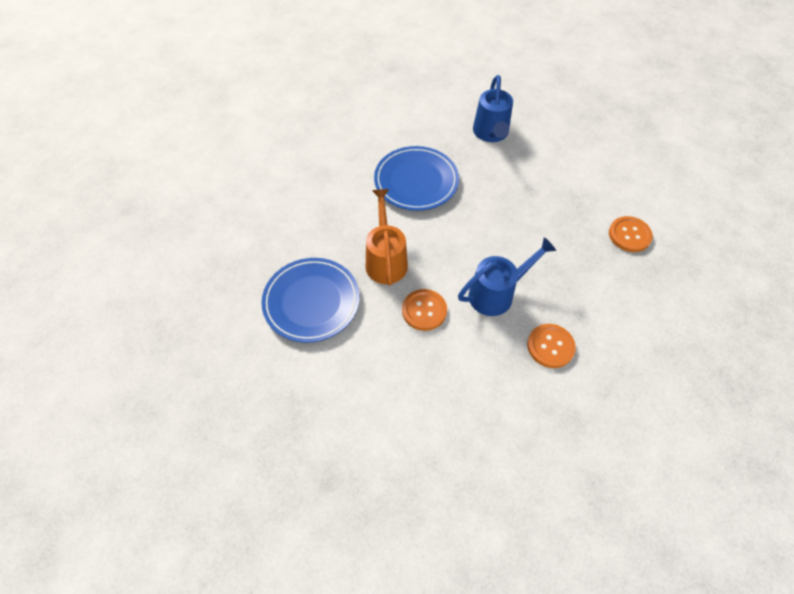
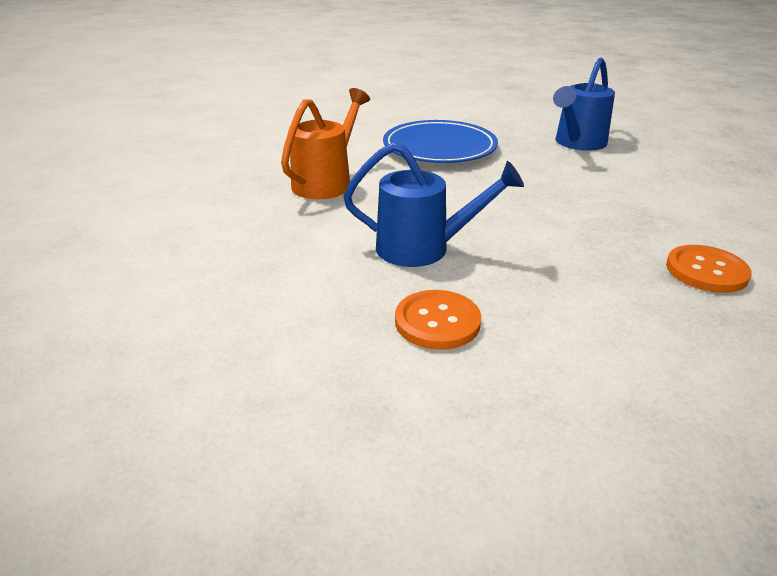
camera: 35 degrees right, 25 degrees down
(311, 302) = (208, 182): blue plate -> none
(424, 310) = (312, 228): orange button -> none

